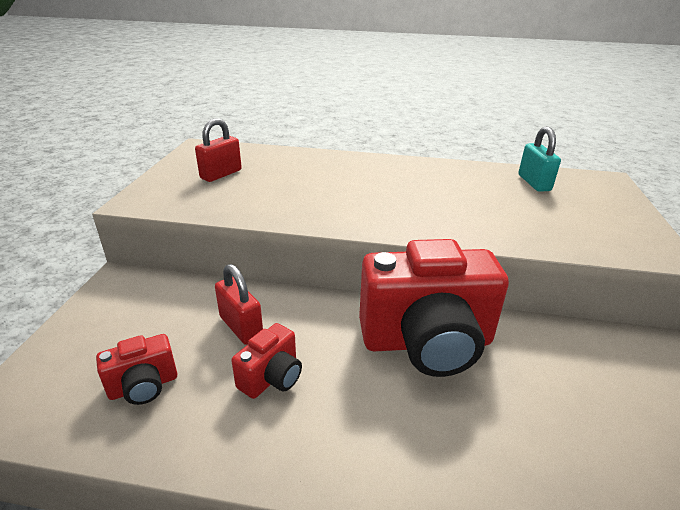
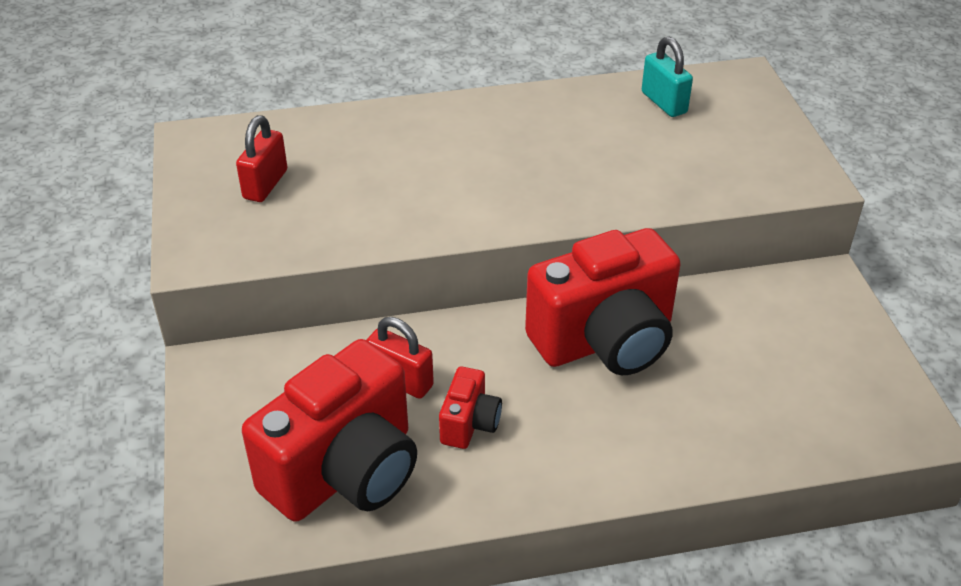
camera: 20 degrees left, 10 degrees up
(144, 386) = (345, 471): red camera -> red camera, size x2.21

